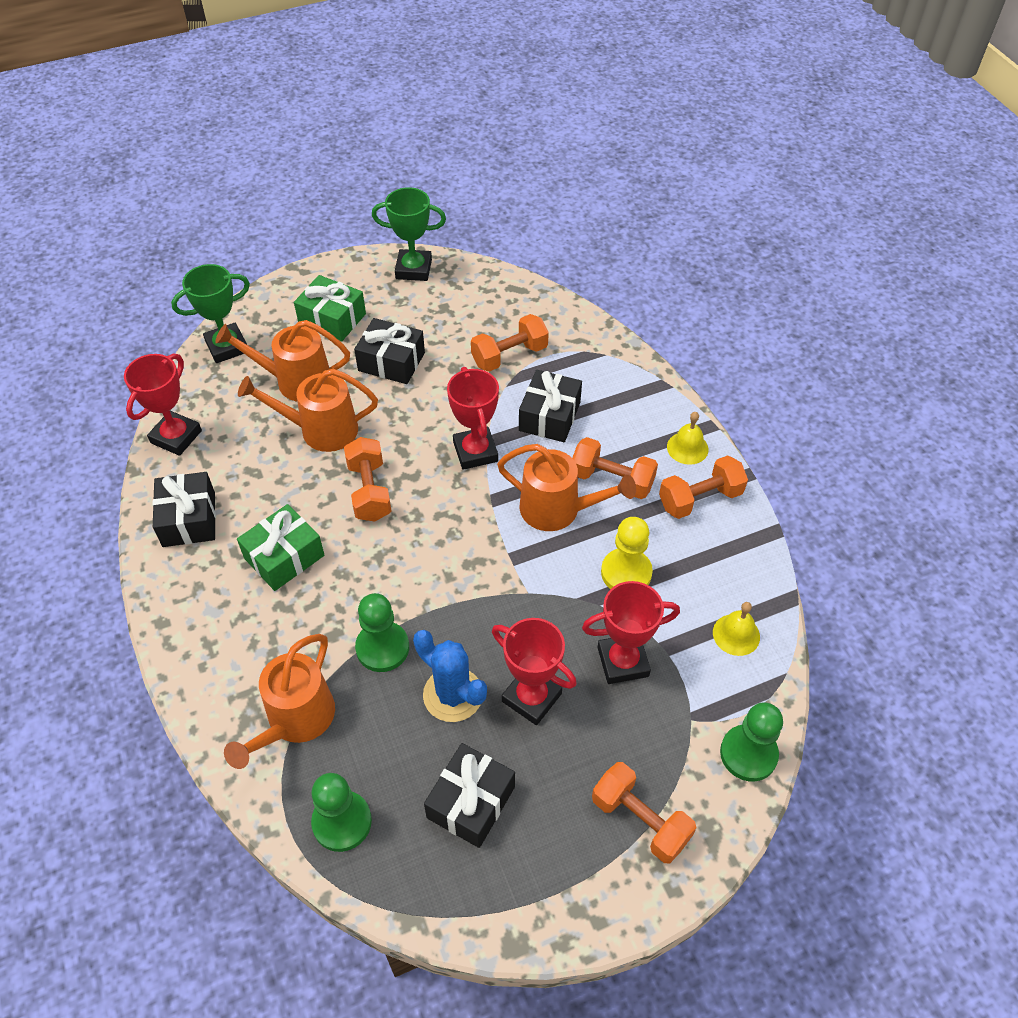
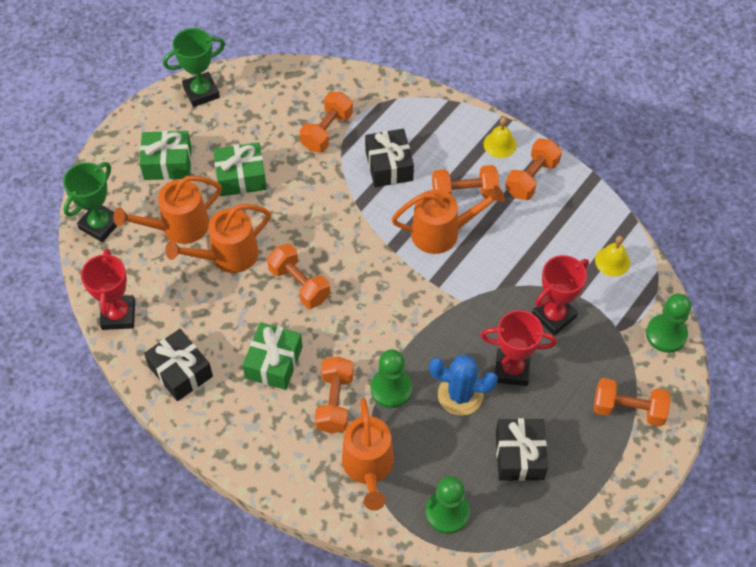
camera: 30 degrees left, 5 degrees up
(313, 630) = (334, 402): none -> orange dumbbell
(391, 362) = (241, 177): black gift -> green gift
(475, 452) = (354, 218): red trophy -> none
(626, 573) = (517, 255): yellow pawn -> none

